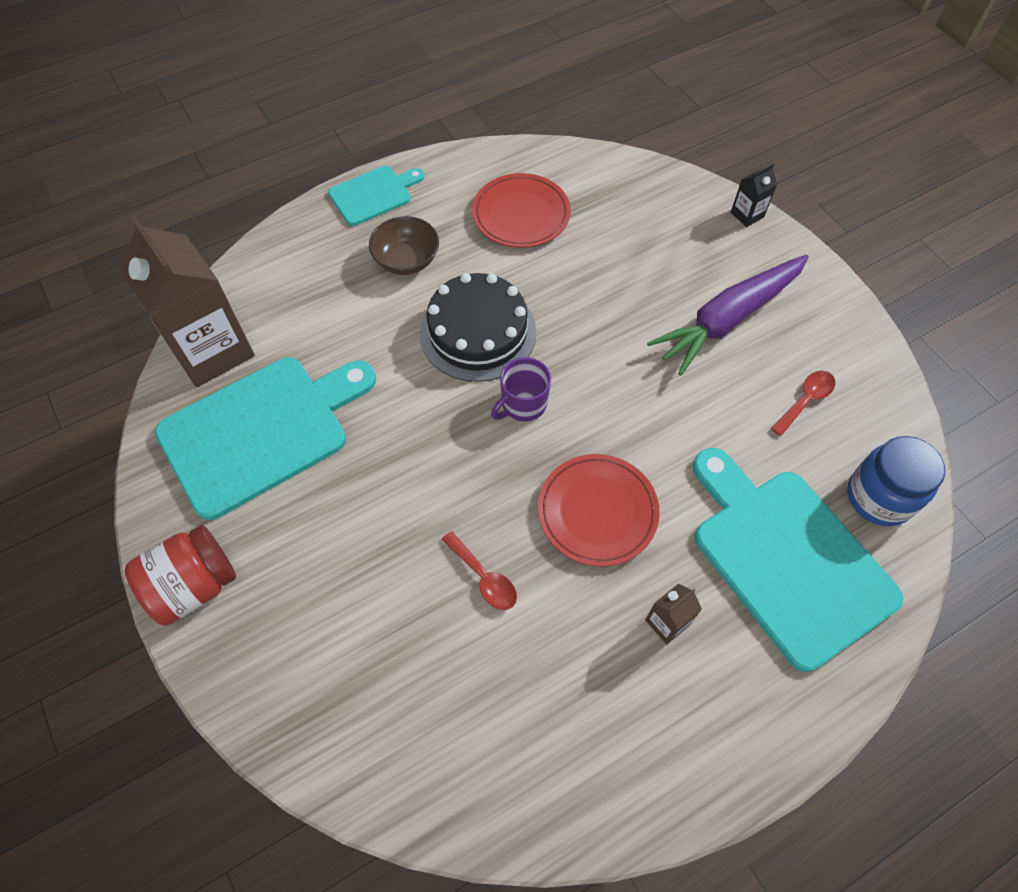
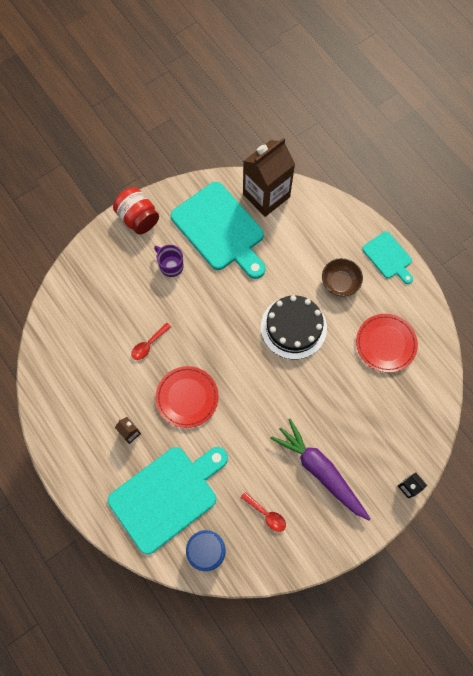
camera: 85 degrees right, 10 degrees up
(523, 404) = (248, 355): purple mug -> purple mug (171, 266)

